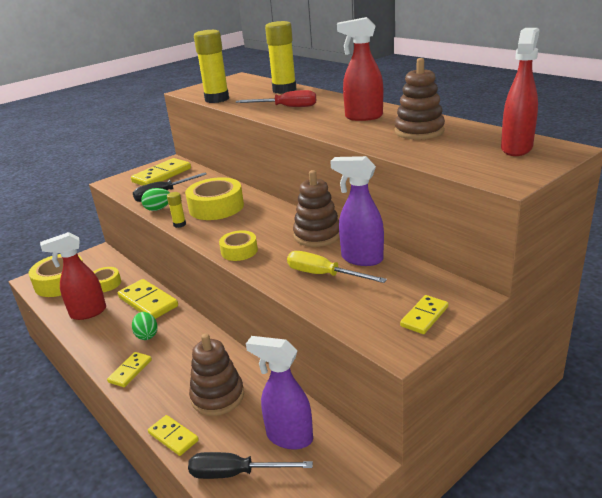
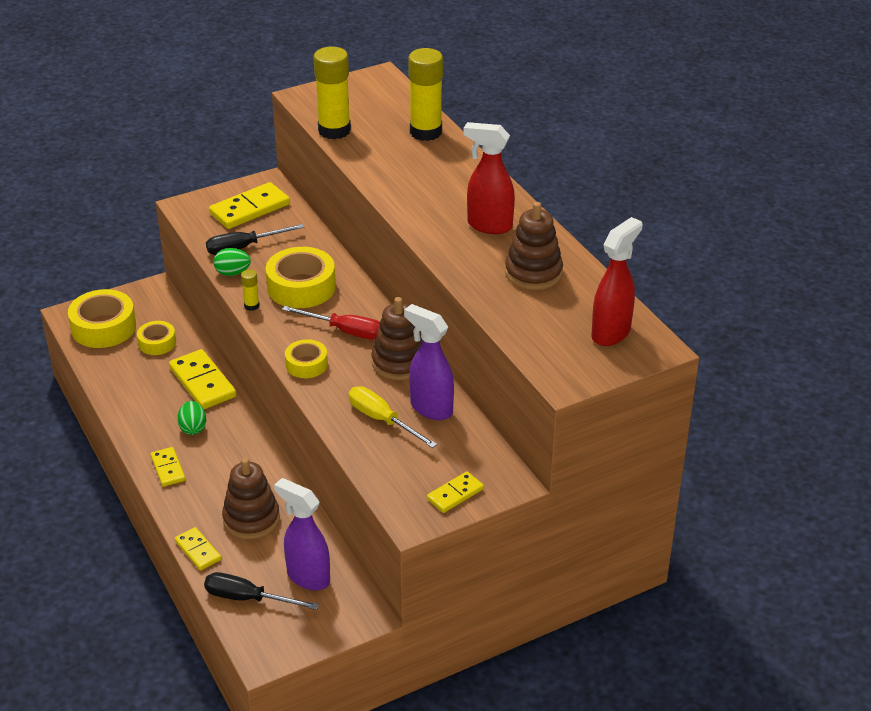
camera: 10 degrees right, 10 degrees up
(87, 313) = (131, 381): red spray bottle -> none
(130, 371) = (168, 468): yellow domino -> yellow domino turned 60 degrees counterclockwise
(286, 107) = (411, 177): red screwdriver -> red screwdriver (345, 331)

